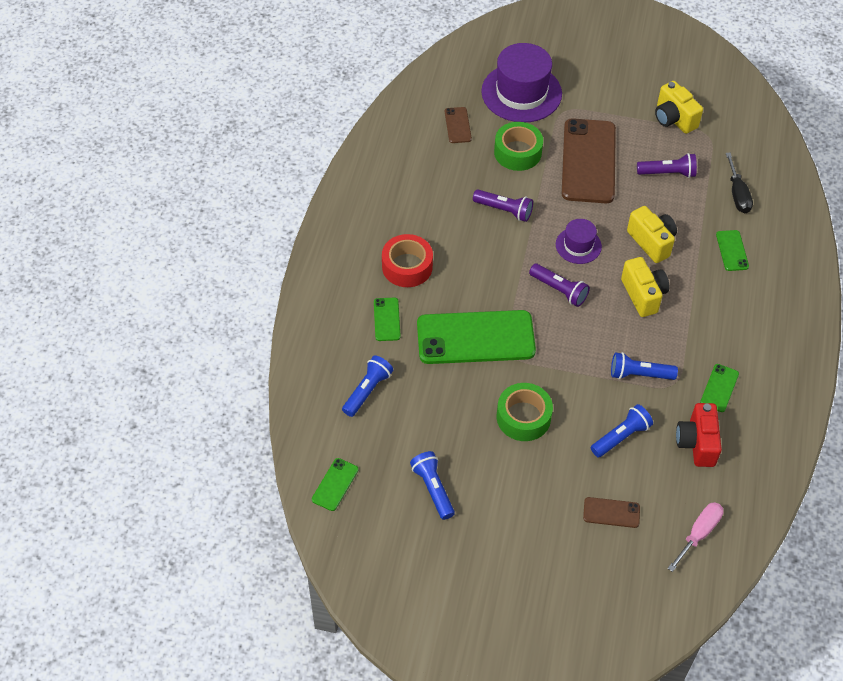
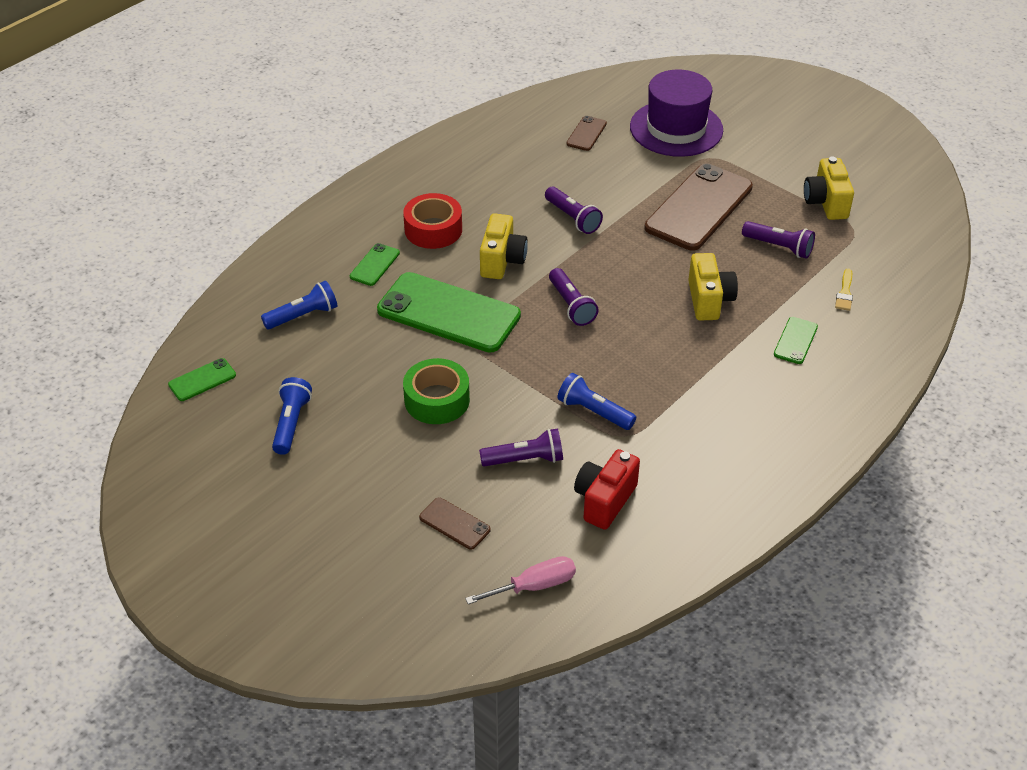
camera: 30 degrees right, 10 degrees down
(517, 152) = (629, 175): green tape -> none
(578, 245) = (625, 275): purple hat -> none
(621, 437) = (525, 460): blue flashlight -> purple flashlight
(643, 295) = (659, 343): yellow camera -> yellow camera (502, 261)
(719, 388) = (674, 460): green phone -> none
(737, 194) = (845, 293): black screwdriver -> yellow brush

